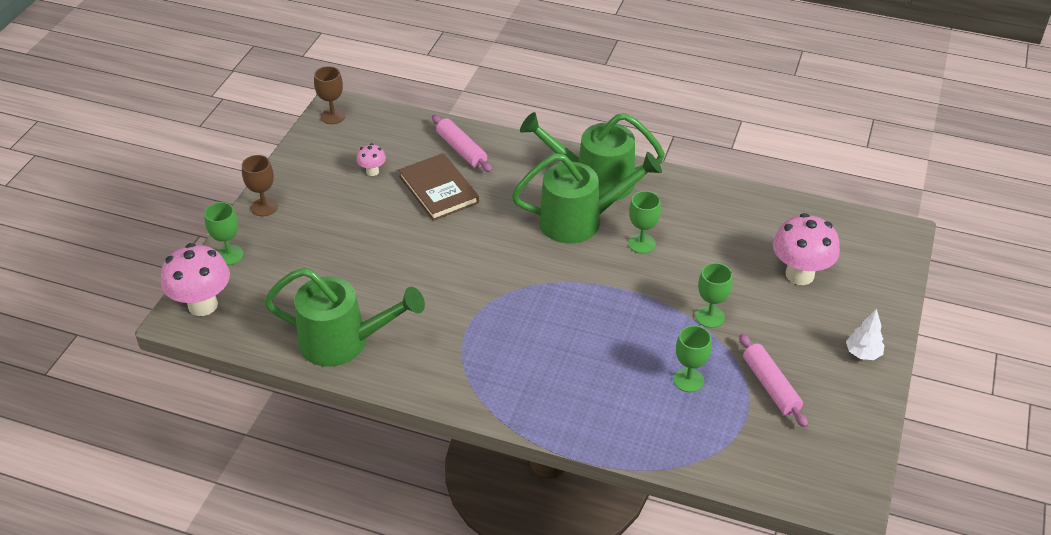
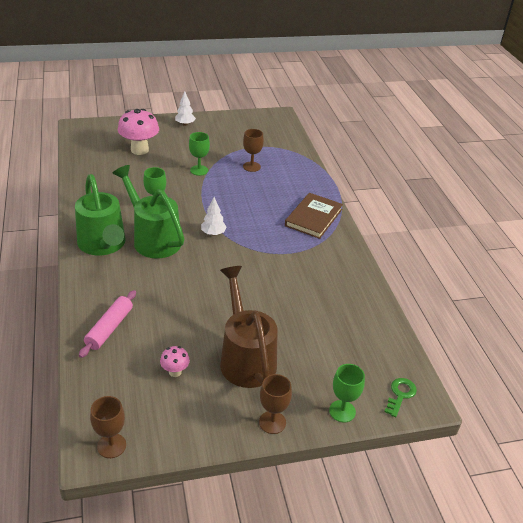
camera: 125 degrees left, 5 degrees down
(203, 305) = (400, 395): pink mushroom -> green key
(344, 342) = (354, 300): green watering can -> none
(346, 221) = (246, 357): none -> brown watering can
(438, 189) = (169, 320): brown book -> brown book (313, 217)
(554, 274) = (213, 233): none -> white tree
(688, 380) = (251, 166): green goblet -> brown goblet
(770, 386) = (231, 144): pink rolling pin -> none

